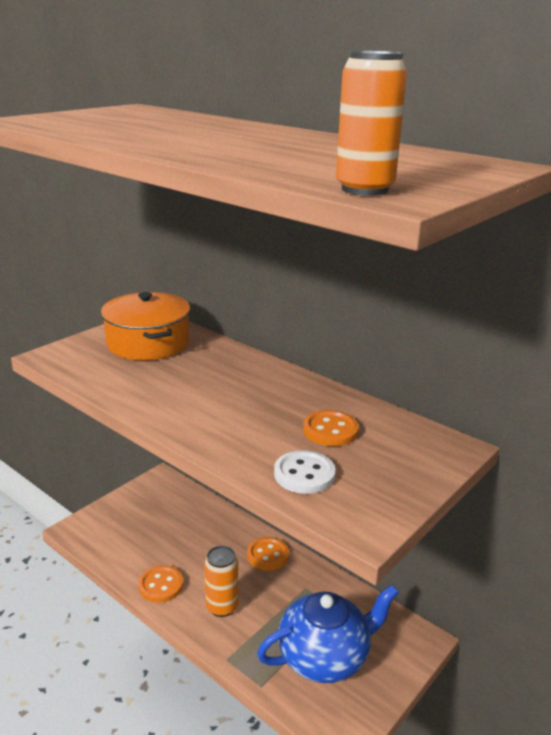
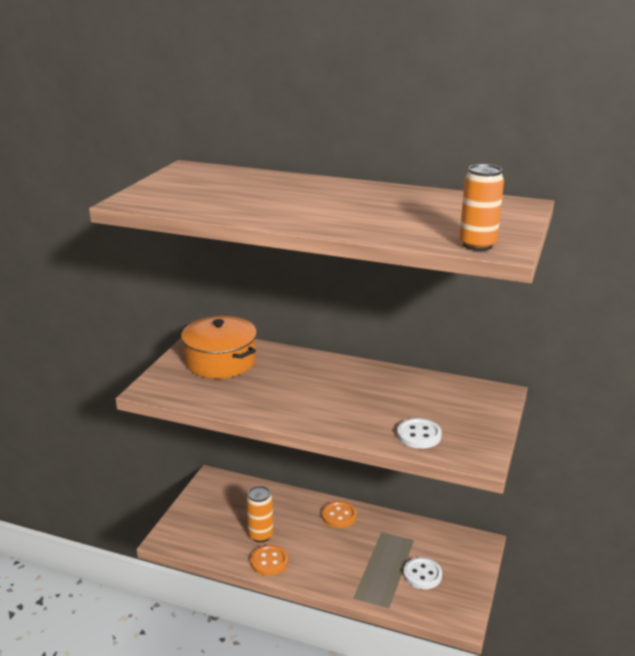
camera: 20 degrees left, 0 degrees up
(222, 607) = (327, 563): orange can -> orange can (260, 535)
(325, 657) = (422, 574): blue teapot -> white button
(330, 430) = (413, 400): orange button -> none

